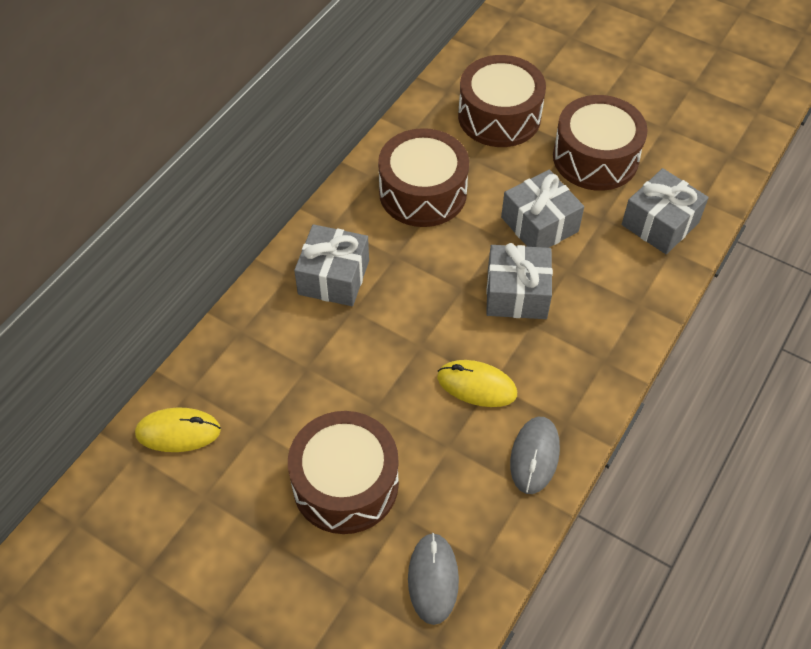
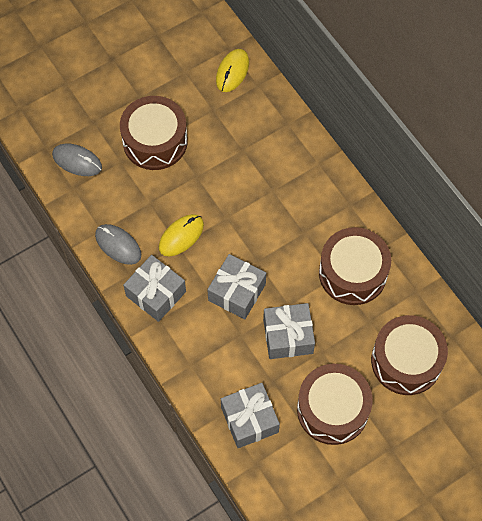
camera: 115 degrees right, 10 degrees up
(333, 277) = (304, 189): grey gift -> grey gift (156, 294)

